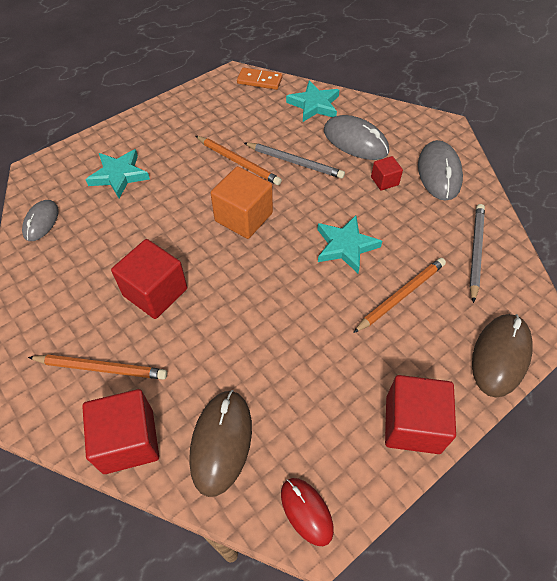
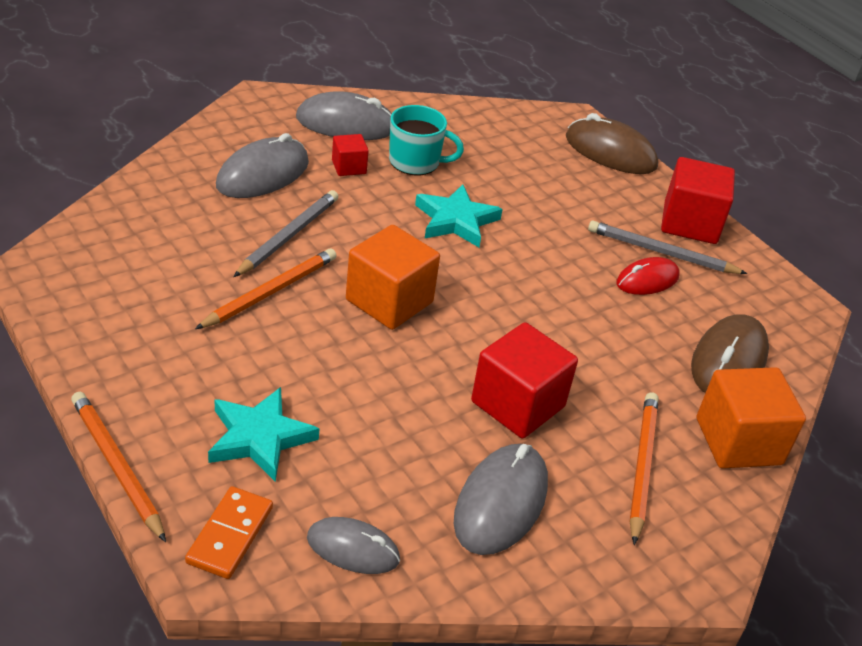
camera: 90 degrees left, 15 degrees down
(71, 286) = (501, 503): none -> grey mouse
(128, 441) = (738, 441): red cube -> orange cube
(221, 442) = (728, 361): brown mouse -> brown mouse turned 75 degrees counterclockwise
(259, 81) = (69, 242): orange domino -> orange domino (230, 535)
(306, 511) = (789, 308): red mouse -> red mouse (647, 280)
(314, 105) = (163, 196): turquoise star -> none
(401, 296) = (534, 195): orange pencil -> orange pencil (117, 466)
(410, 216) = (415, 162): none -> turquoise mug
(475, 252) = (477, 131): grey pencil -> grey pencil (662, 252)

